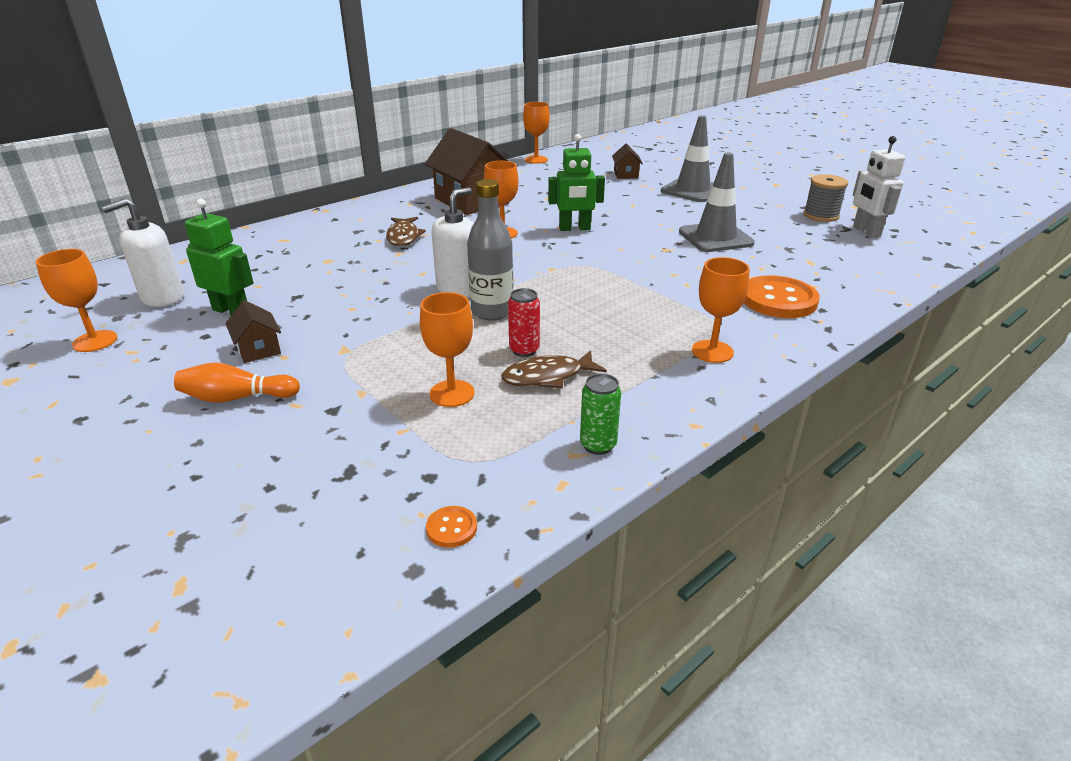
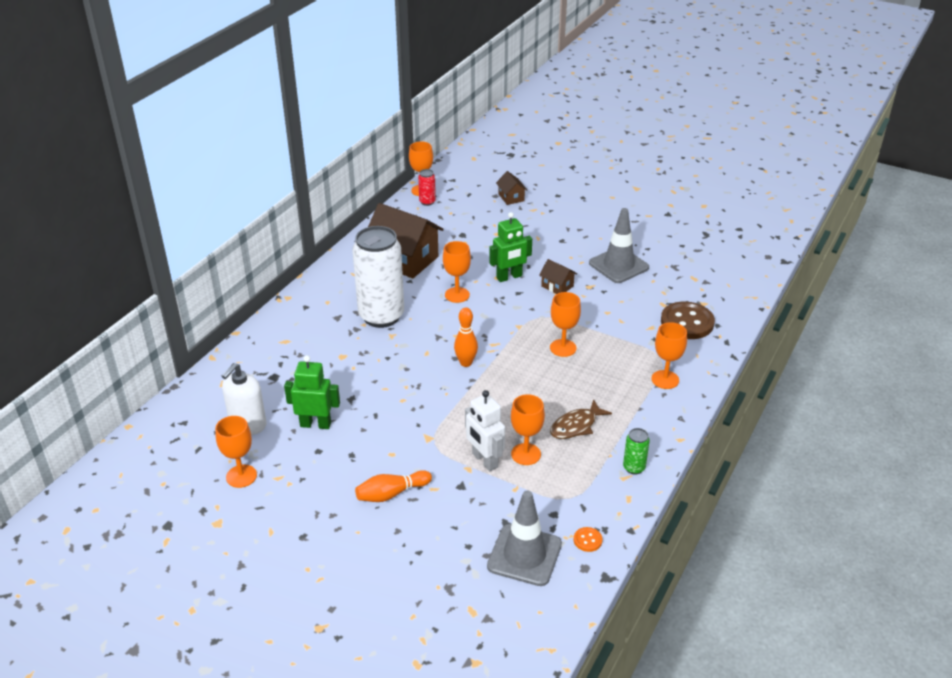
camera: 20 degrees left, 5 degrees up
(258, 349) = (368, 452): brown house -> brown house (557, 286)
(403, 237) = (381, 316): brown fish -> white can
(459, 289) = (466, 363): white soap dispenser -> orange bowling pin
(492, 312) = (504, 379): grey bottle -> none
(524, 350) = (548, 408): red can -> red can (427, 202)
(591, 296) = (563, 348): none -> orange goblet
(692, 190) = (575, 209): grey traffic cone -> grey traffic cone (524, 555)
(778, 300) = (687, 322): orange button -> brown button
(821, 215) = (683, 222): grey spool -> none
(866, 231) = (720, 235): white robot -> white robot (484, 460)

